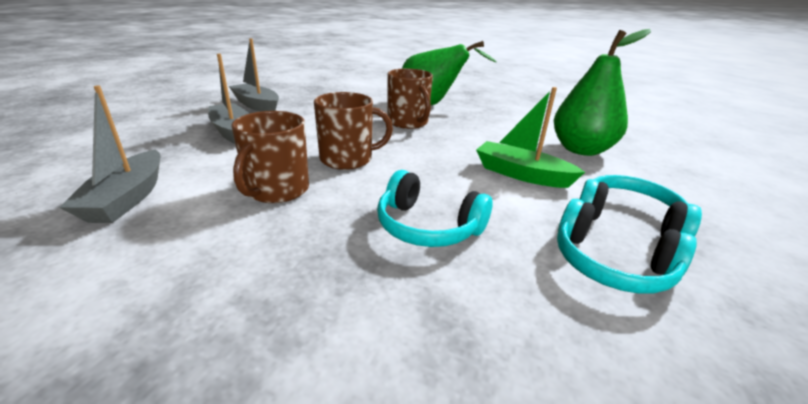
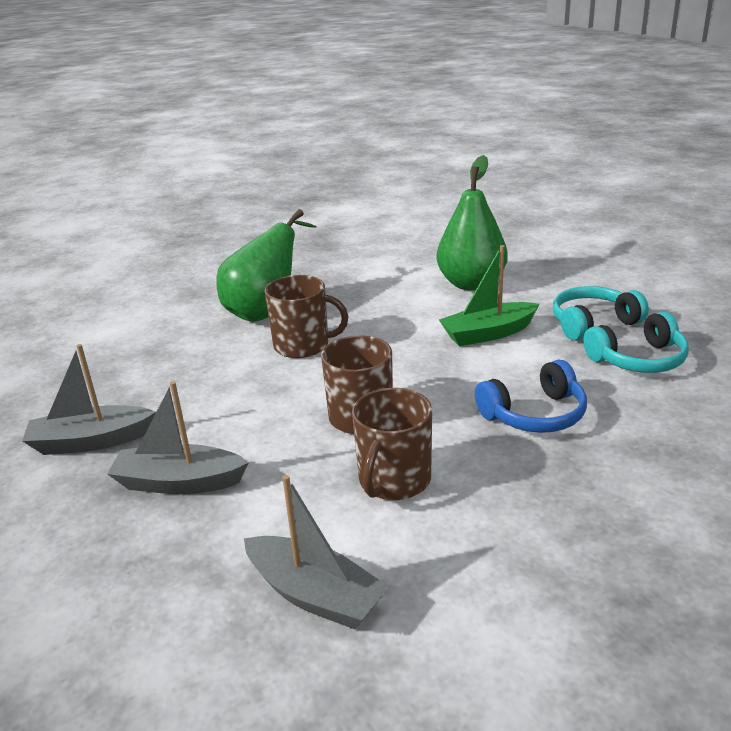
camera: 50 degrees left, 0 degrees up
(277, 190) = (394, 480): brown mug -> brown mug turned 60 degrees clockwise
(428, 226) = (534, 414): turquoise headphones -> blue headphones

